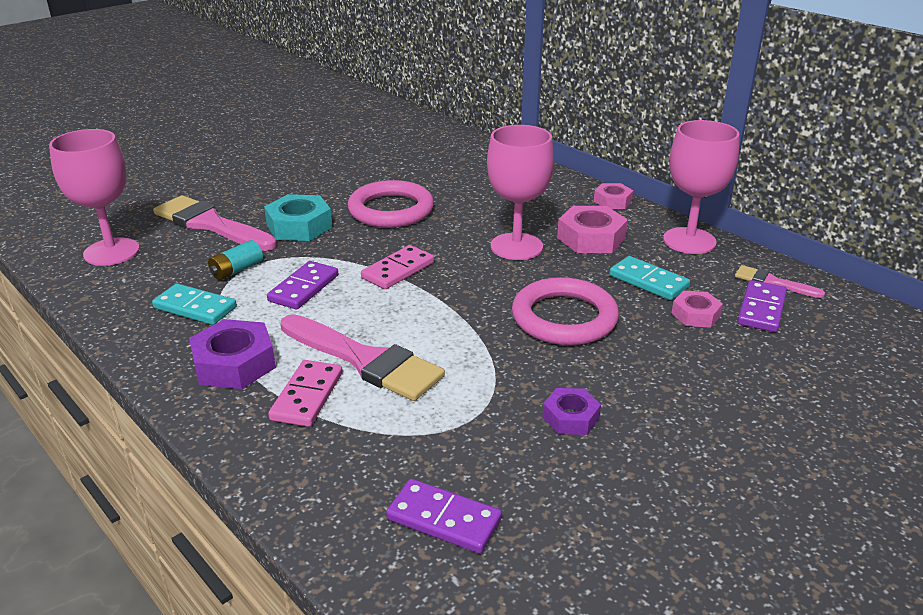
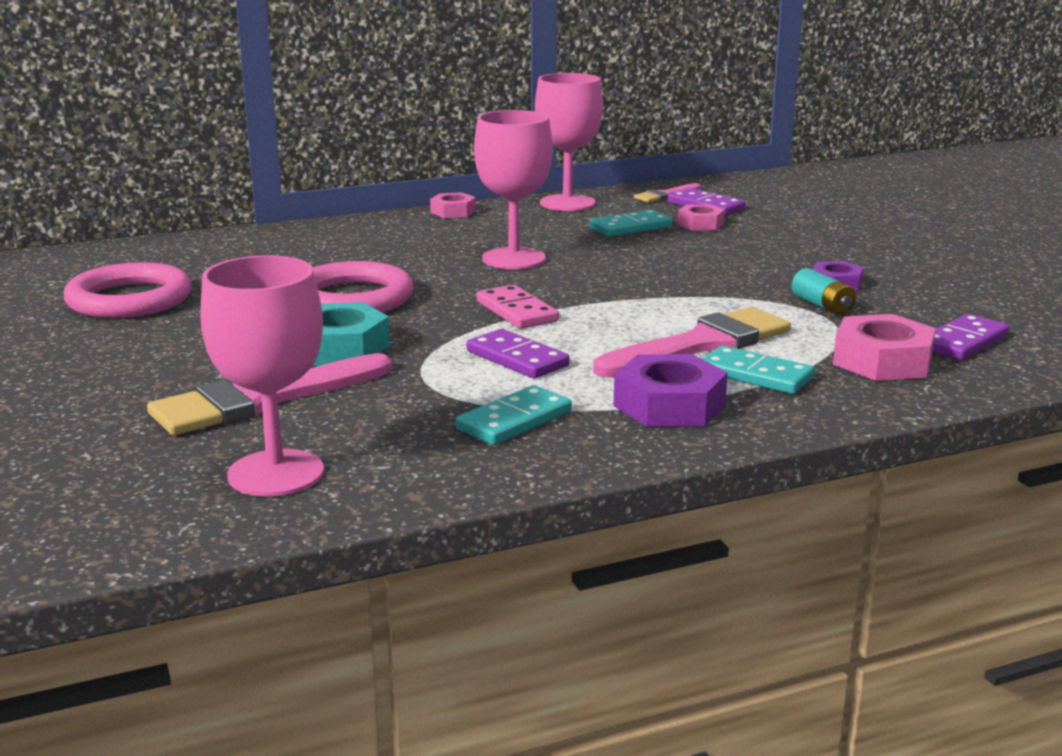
camera: 70 degrees left, 10 degrees down
(237, 270) = (431, 391): turquoise battery -> turquoise battery (822, 306)
(307, 396) = (755, 375): pink domino -> turquoise domino
(564, 318) = (673, 263): pink ring -> pink ring (129, 299)
(591, 238) = (526, 231): pink nut -> pink nut (882, 361)

